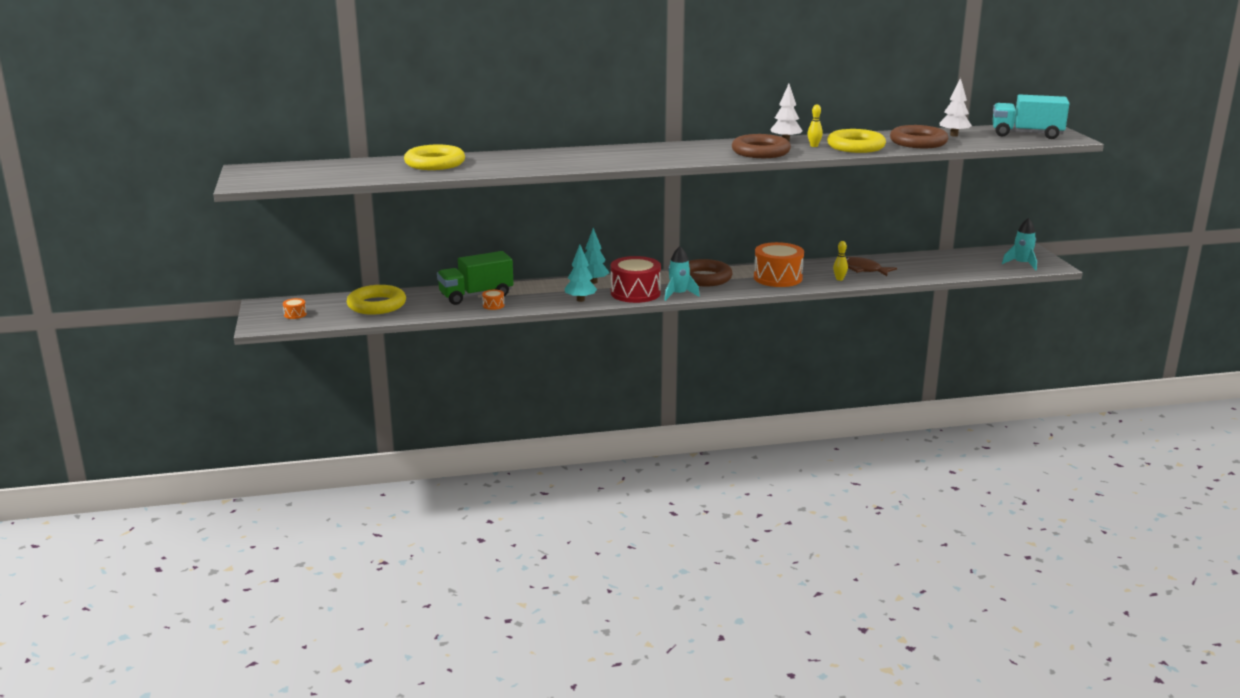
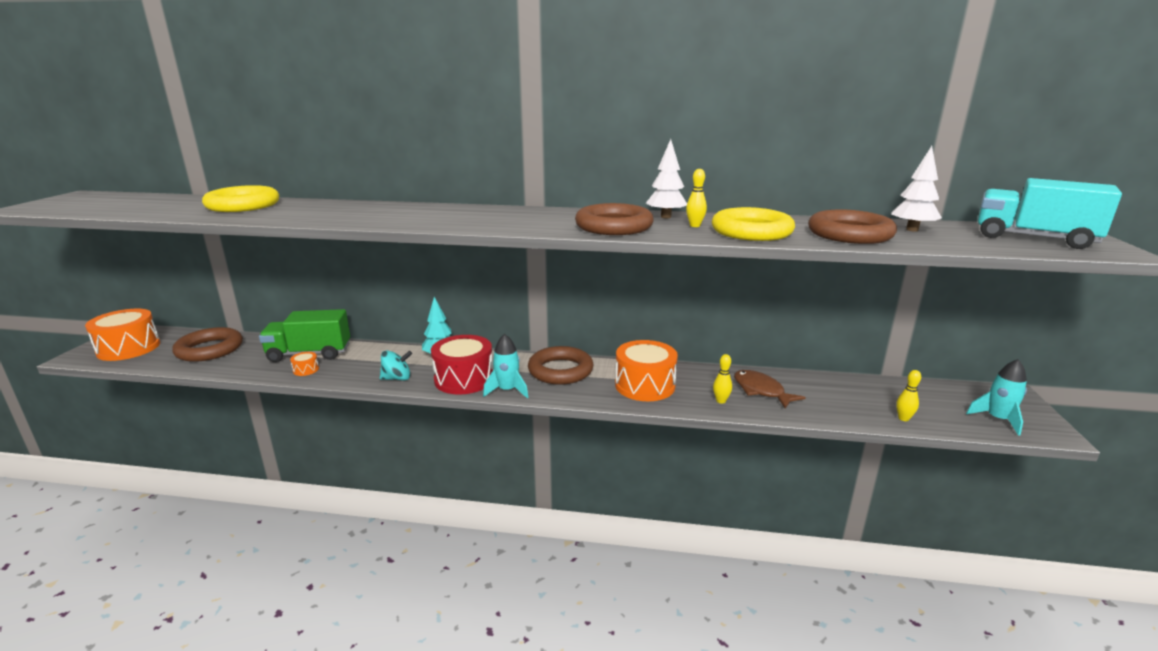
camera: 20 degrees right, 0 degrees up
(295, 314) = (129, 348): orange drum -> orange drum, size x2.37
(377, 305) = (209, 349): yellow ring -> brown ring
(580, 300) = (397, 378): turquoise tree -> turquoise spinning top
(964, 272) = (903, 418): none -> yellow bowling pin

